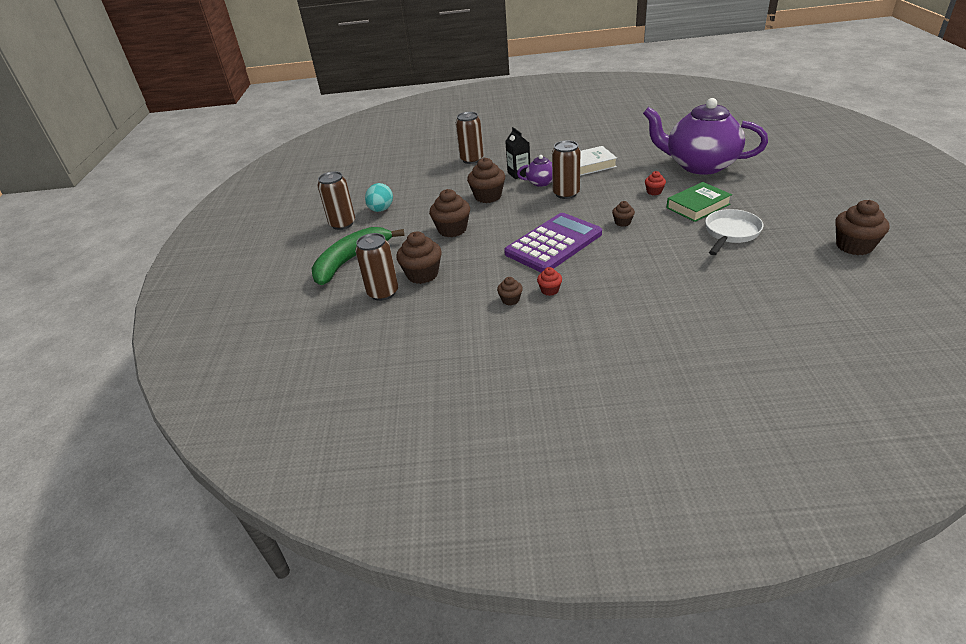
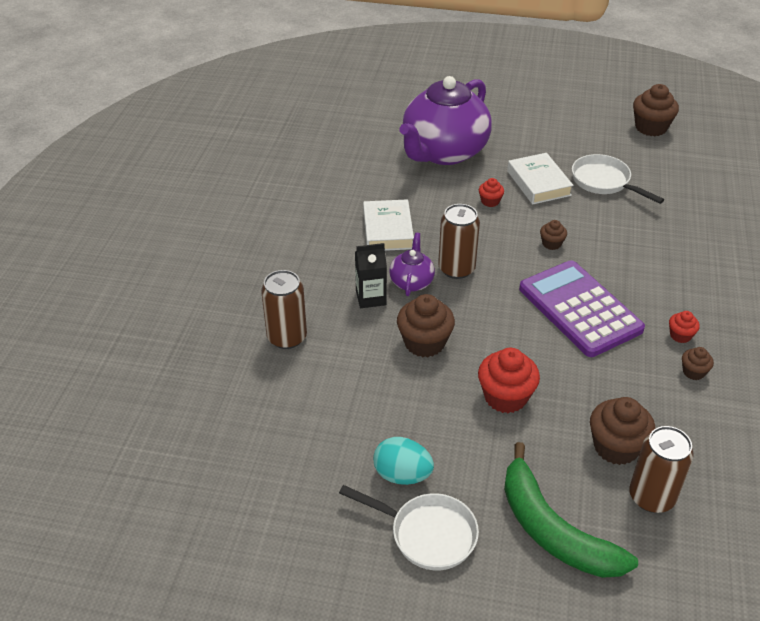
camera: 80 degrees left, 5 degrees up
(342, 224) = (427, 534): brown can -> white pan
(452, 229) = (505, 397): brown cupcake -> red cupcake
(698, 206) = (538, 183): green book -> white book

